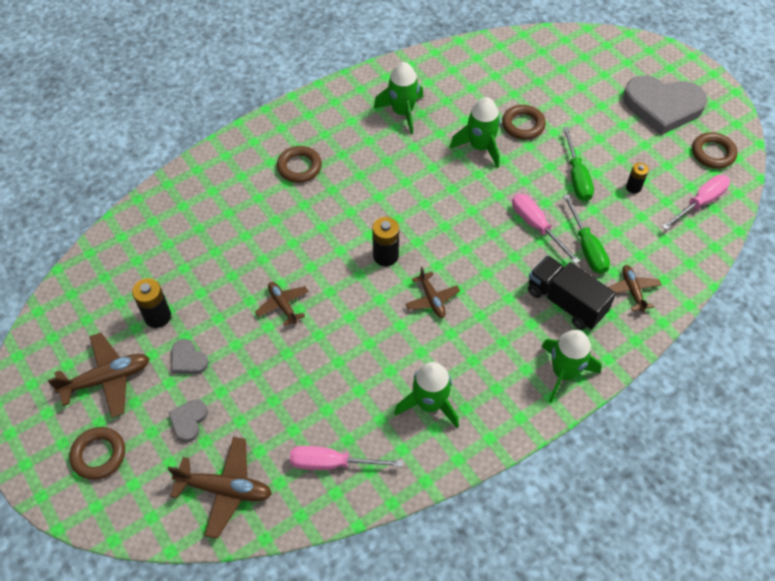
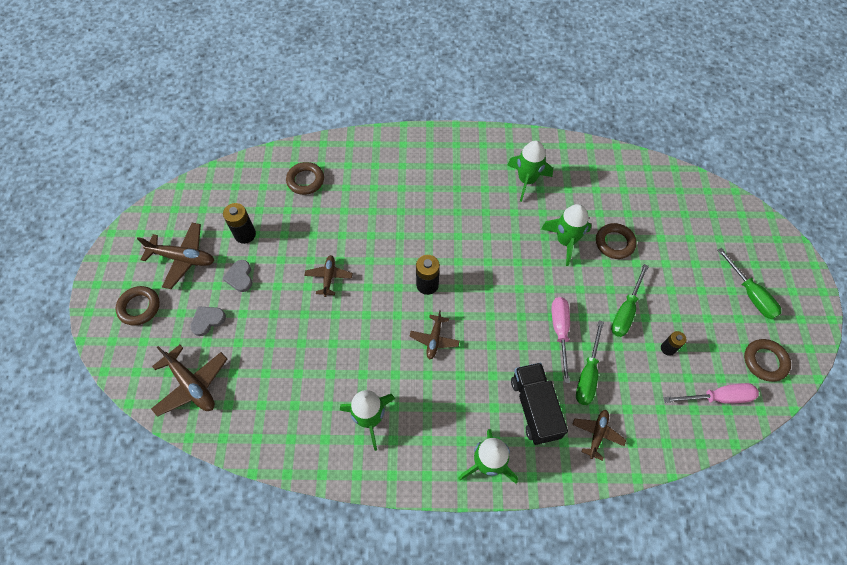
camera: 35 degrees right, 5 degrees up
(299, 167) = (419, 181): brown ring -> brown ring (305, 180)
(332, 463) = (271, 415): pink screwdriver -> none
(662, 106) = (750, 294): grey heart -> green screwdriver

